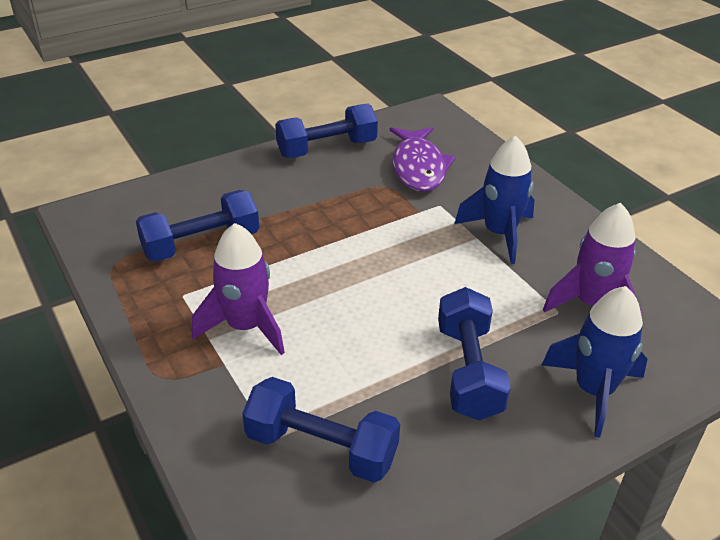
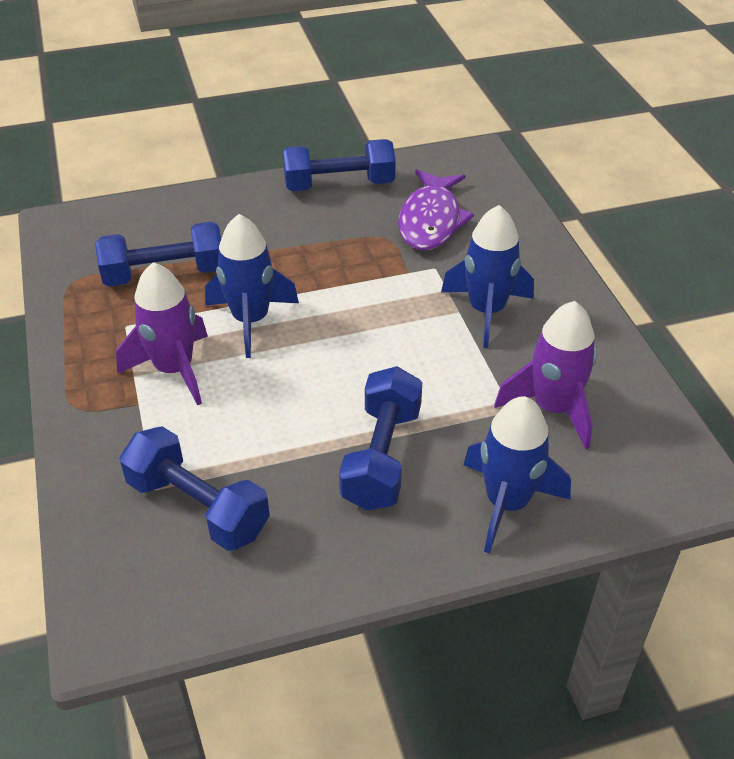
camera: 15 degrees right, 5 degrees up
(298, 272) = (251, 320): none -> blue rocket

